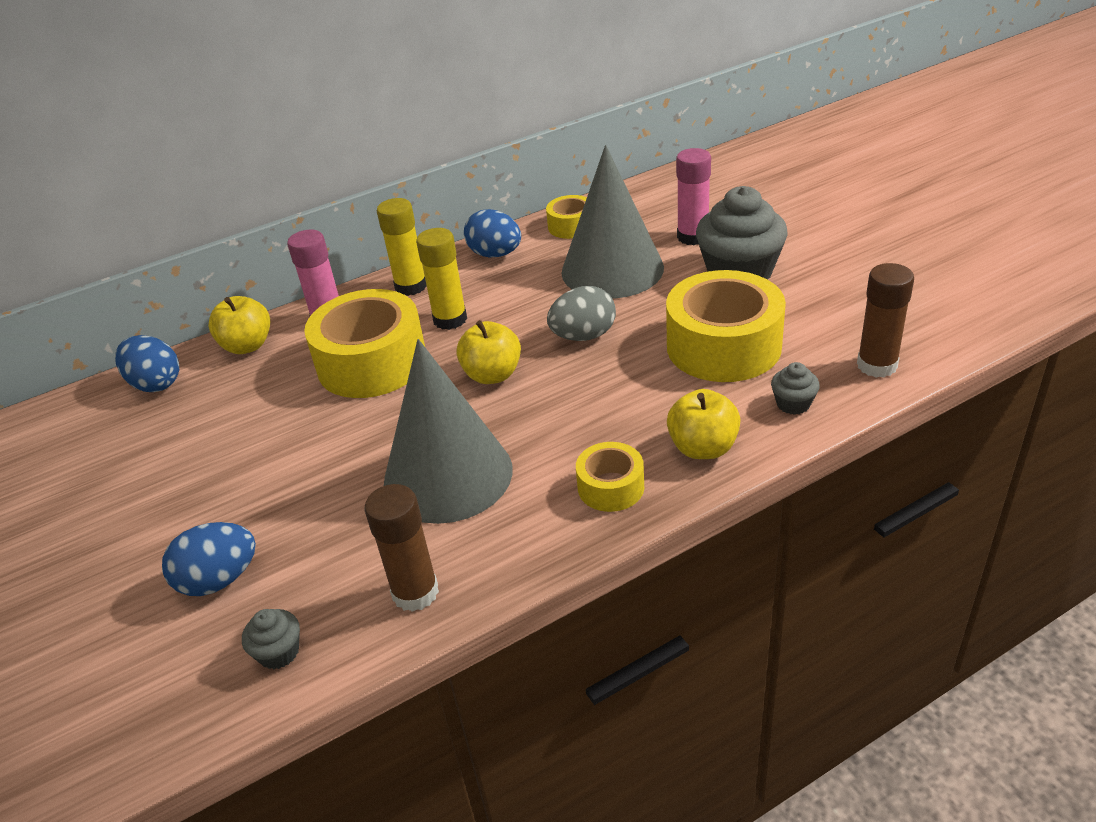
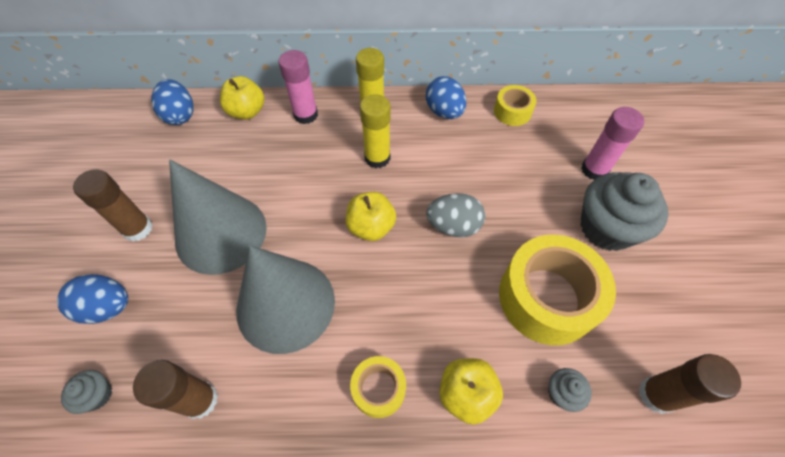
camera: 25 degrees right, 20 degrees up
(194, 500) = (137, 229): none -> brown glue stick
(372, 363) = (306, 170): yellow tape -> none
(612, 269) = (514, 171): grey cone -> grey cone (221, 233)

